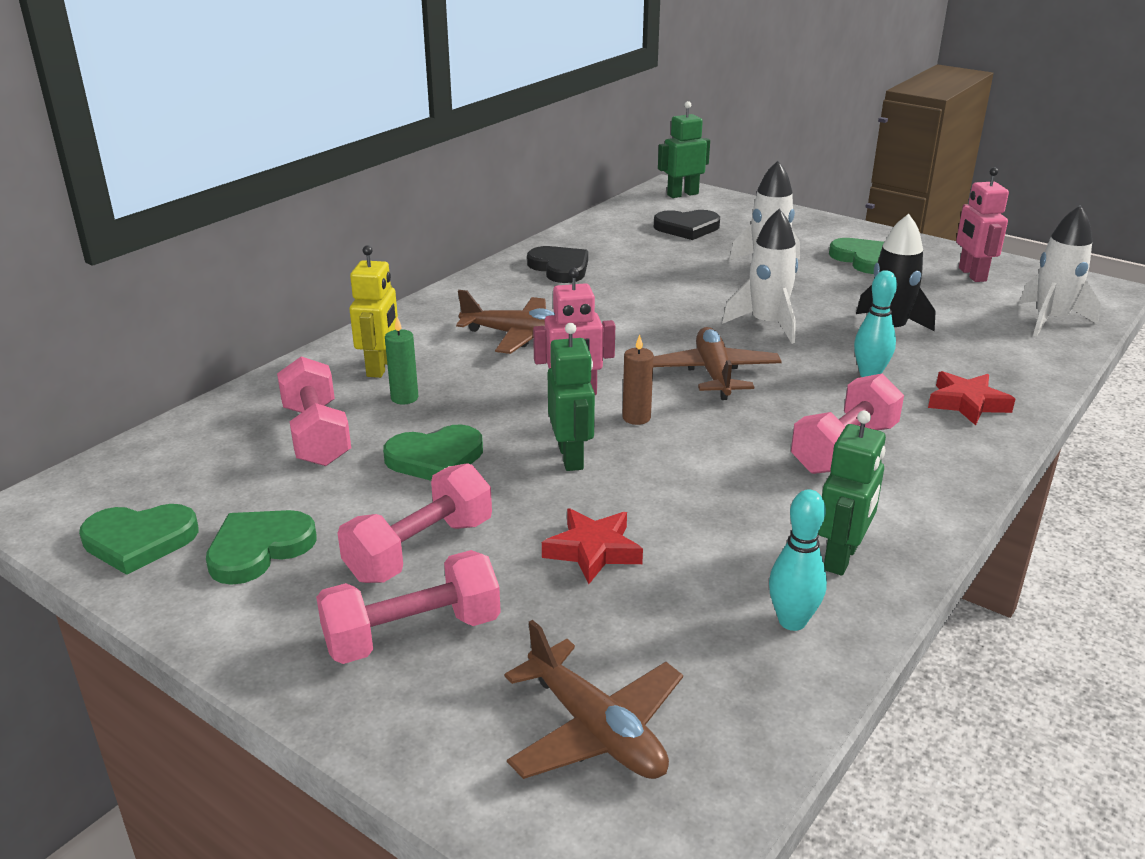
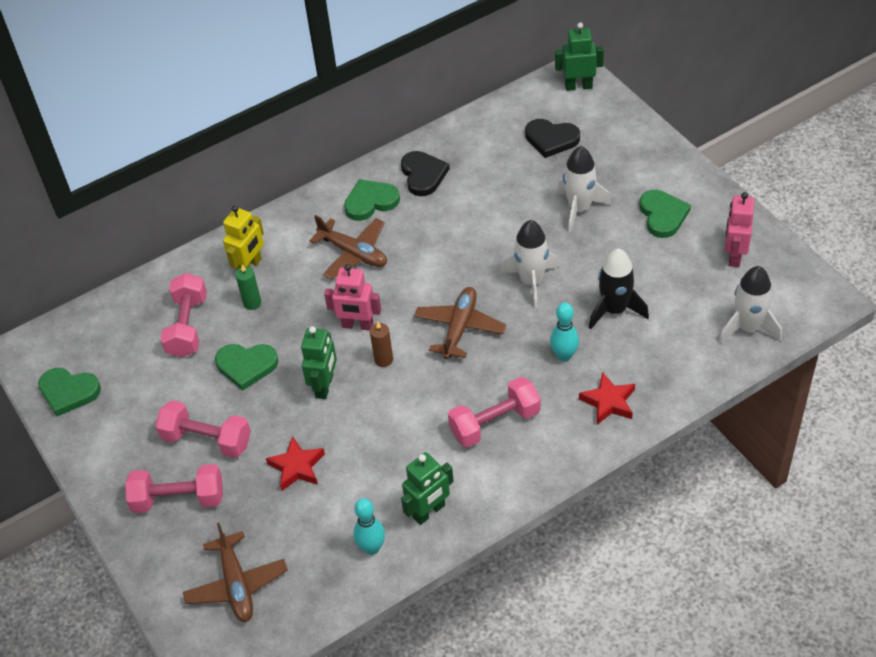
camera: 25 degrees right, 20 degrees up
(259, 549) = (126, 415): green heart -> green heart (370, 202)
(420, 550) = (207, 440): pink dumbbell -> pink dumbbell turned 45 degrees clockwise

